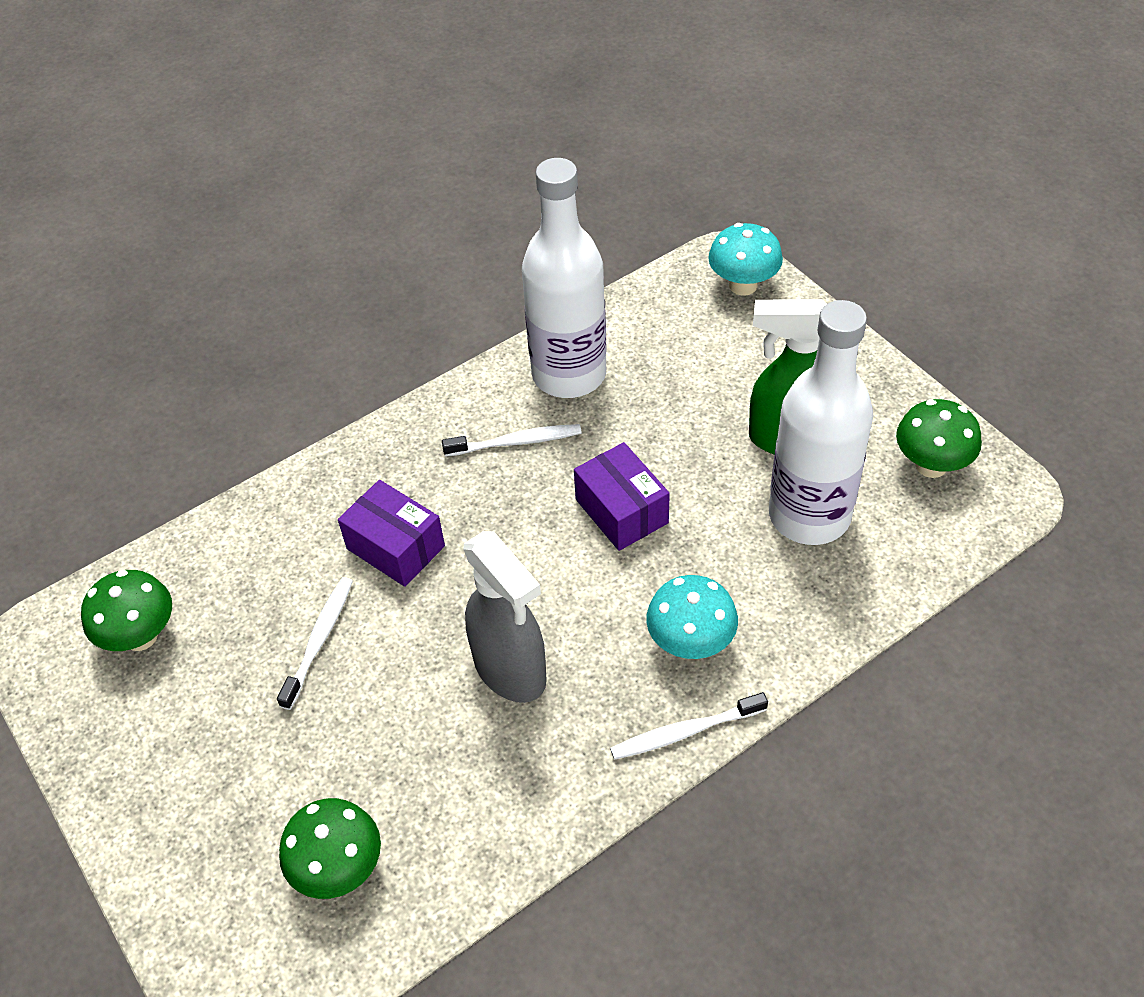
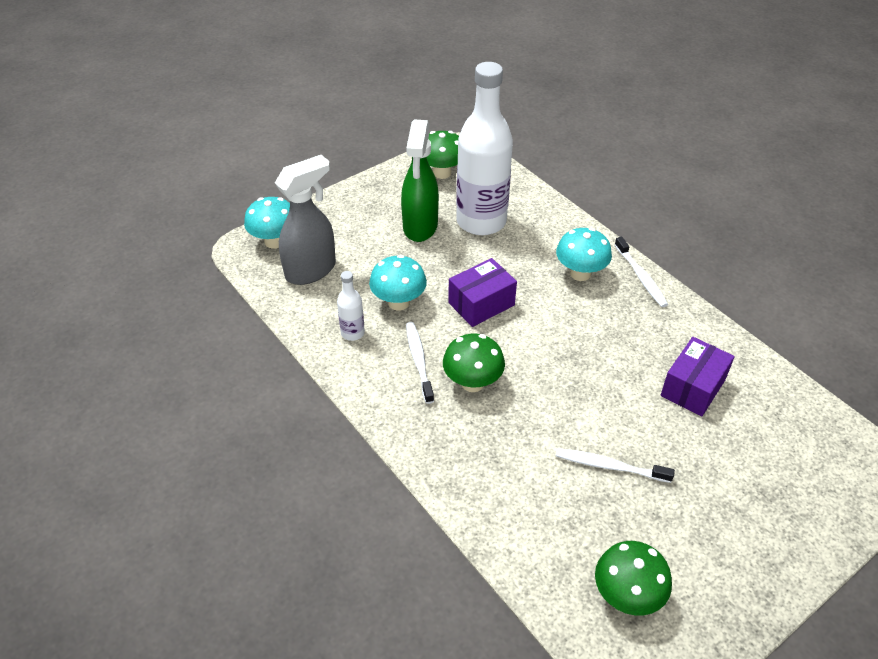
camera: 95 degrees left, 5 degrees down
(339, 869) = (776, 434): green mushroom -> green mushroom (472, 383)
(395, 547) = (521, 427): purple box -> purple box (693, 387)
(510, 670) = (614, 356): grey spray bottle -> grey spray bottle (311, 270)
(569, 374) = (352, 333): white bottle -> white bottle, size x0.42
(625, 419) = (398, 302): none -> turquoise mushroom

